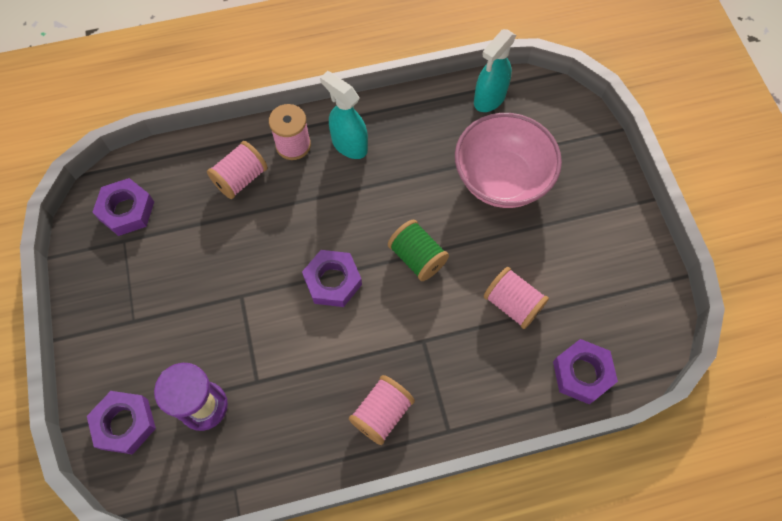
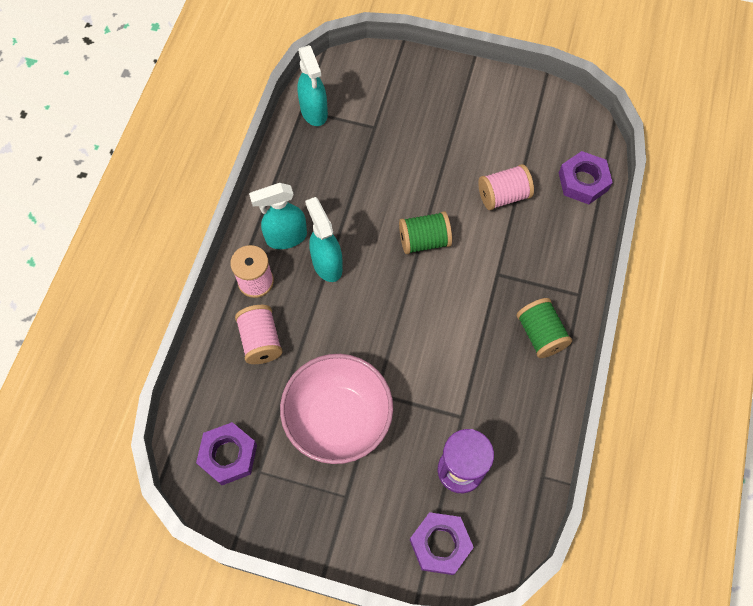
camera: 60 degrees left, 0 degrees up
(333, 281) = (407, 314): purple nut -> none
(343, 190) = (327, 264): none -> turquoise spray bottle
(382, 413) = (540, 334): pink spool -> green spool
(501, 179) = (393, 144): pink bowl -> pink bowl (338, 418)

